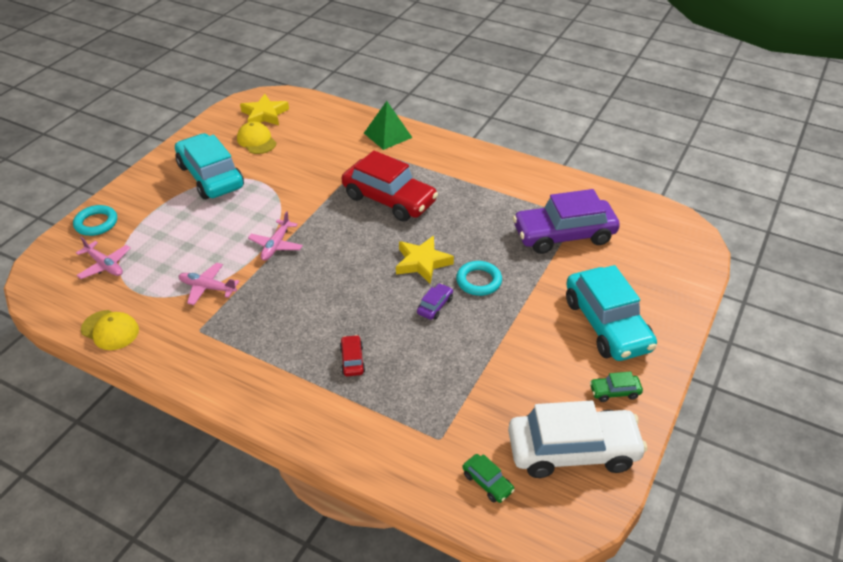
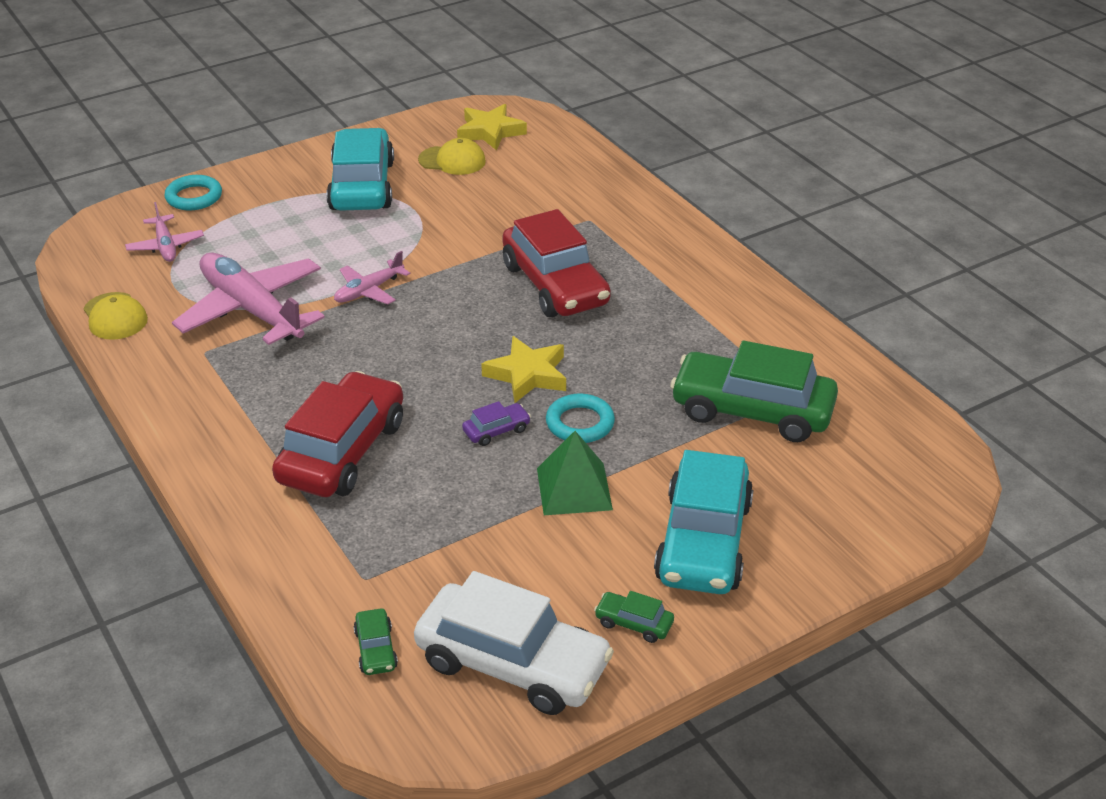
camera: 30 degrees right, 5 degrees down
(207, 288) = (252, 310): pink plane -> pink plane, size x1.99
(256, 141) = (452, 161): yellow cap -> yellow cap turned 105 degrees clockwise
(352, 360) = (342, 451): red car -> red car, size x2.42
(388, 135) = (626, 205): green pyramid -> green pyramid (574, 489)
(564, 235) = (752, 411): purple car -> green car

